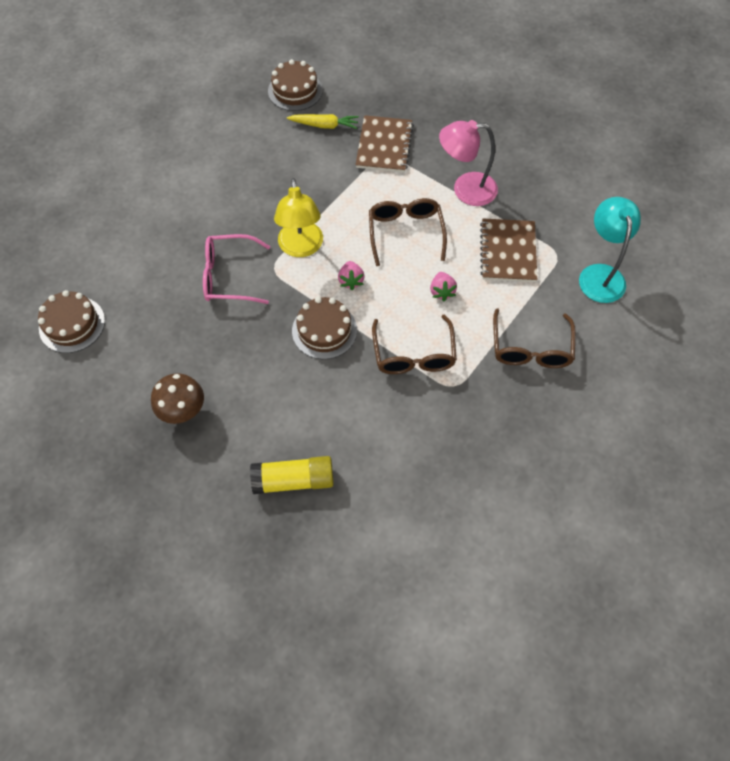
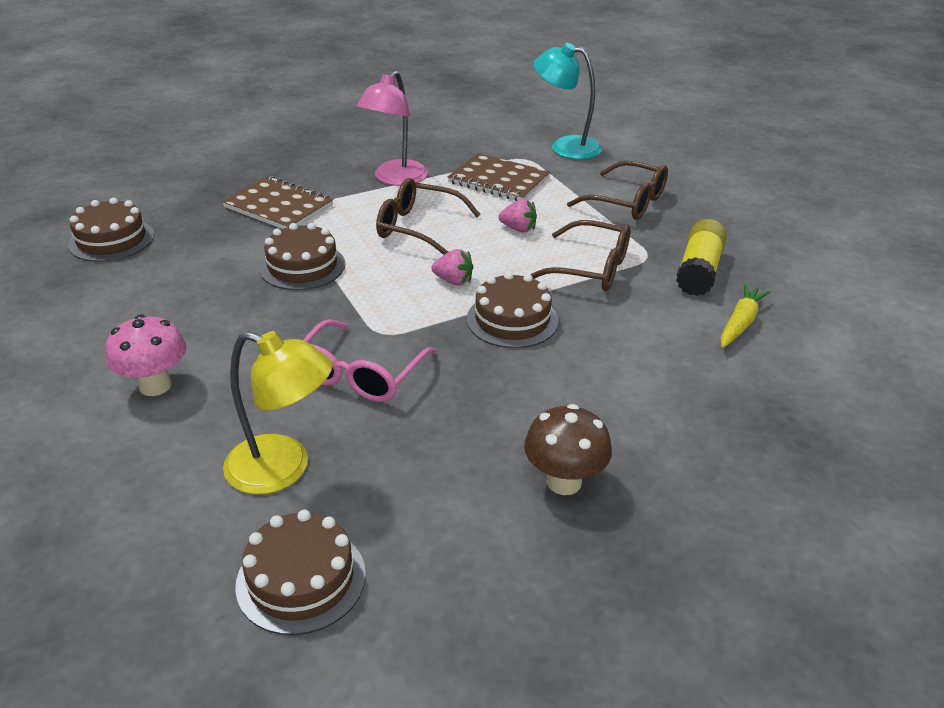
camera: 65 degrees left, 25 degrees down
(176, 192) = (155, 386): none -> pink mushroom
(293, 480) = (725, 405): yellow glue stick -> yellow glue stick (699, 271)
(301, 248) = (369, 303): yellow lamp -> yellow lamp (283, 469)
(321, 195) = (302, 266): none -> brown cake
(324, 125) = (197, 235): yellow carrot -> yellow carrot (740, 323)

